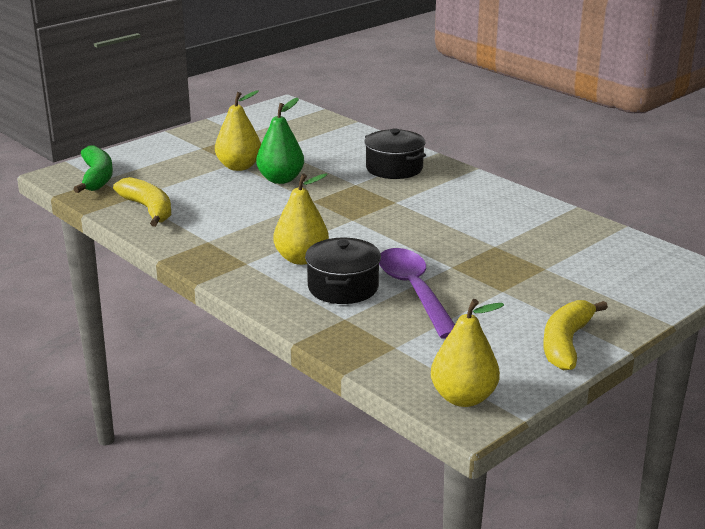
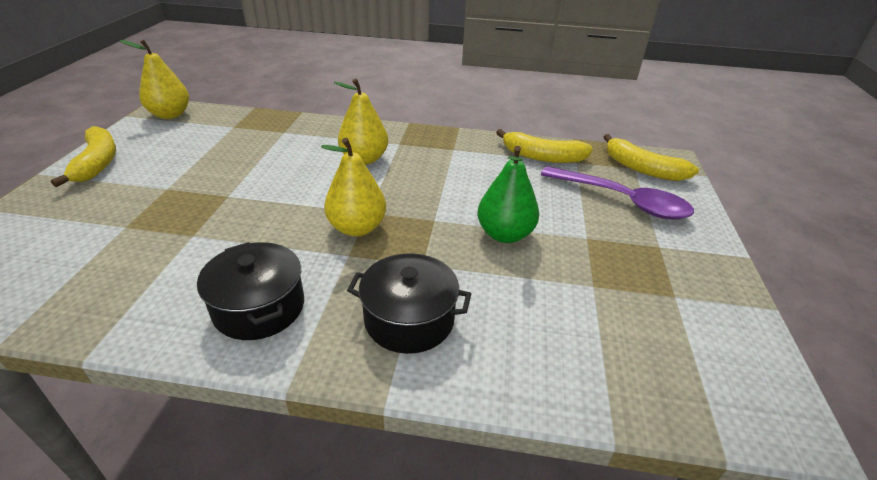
camera: 140 degrees right, 10 degrees up
(97, 177) = (642, 169): green banana -> yellow banana
(239, 166) = (572, 234): yellow pear -> yellow pear (357, 228)
(343, 287) = (306, 149): black pot -> black pot (259, 307)
(414, 291) = (247, 163): purple spoon -> purple spoon (622, 201)

